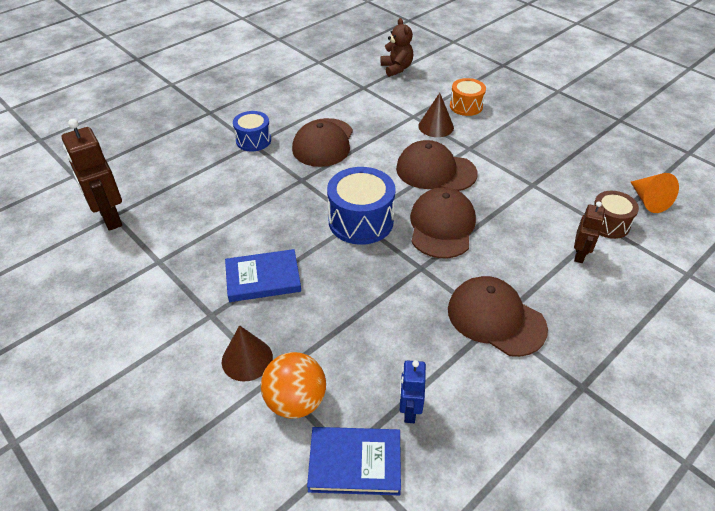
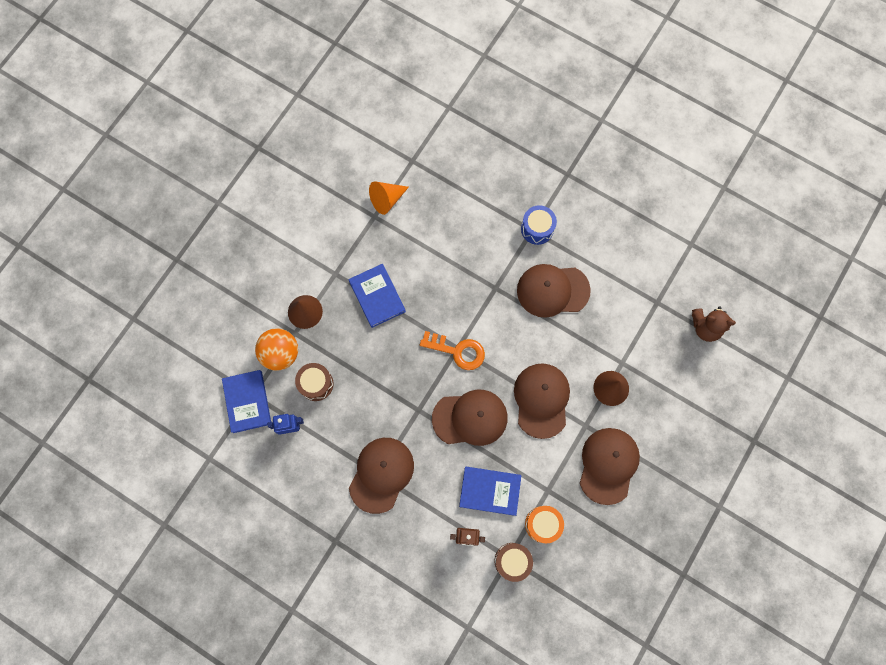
camera: 75 degrees right, 30 degrees up
(110, 218) = (408, 159): brown robot -> none
(355, 366) = (316, 384): none -> brown drum
(361, 221) = (458, 351): blue drum -> orange key
(396, 68) = (705, 327): brown teddy bear -> brown teddy bear turned 45 degrees clockwise
(466, 106) = (656, 412): orange drum -> orange drum (542, 524)
(512, 142) = (608, 465): none -> brown cap
(528, 226) = (490, 491): none -> blue book
(648, 201) = (555, 599): orange cone -> orange cone (387, 200)

